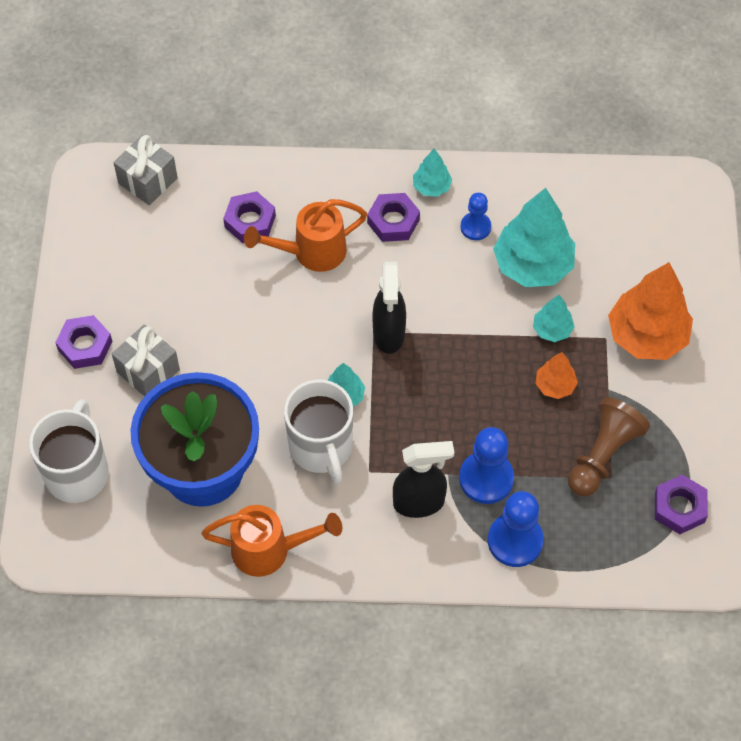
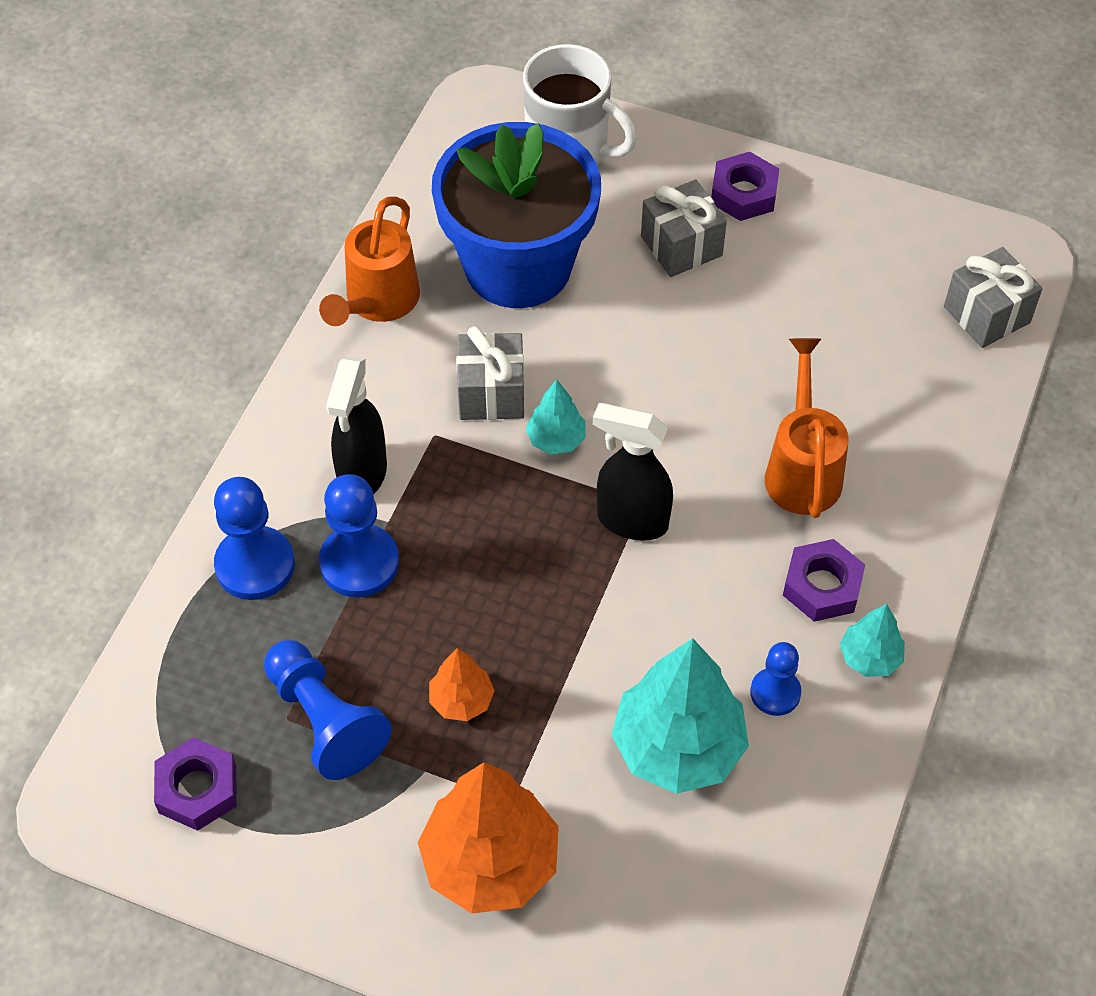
camera: 110 degrees right, 5 degrees down
(250, 221) = (879, 411): purple nut -> none
(321, 448) = (491, 393): white mug -> grey gift
(552, 330) = (555, 732): turquoise tree -> none
(603, 455) = (325, 721): brown pawn -> blue pawn

